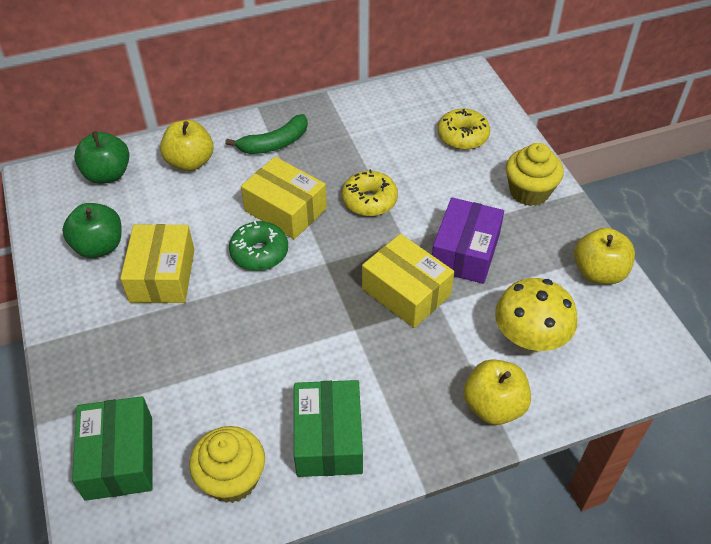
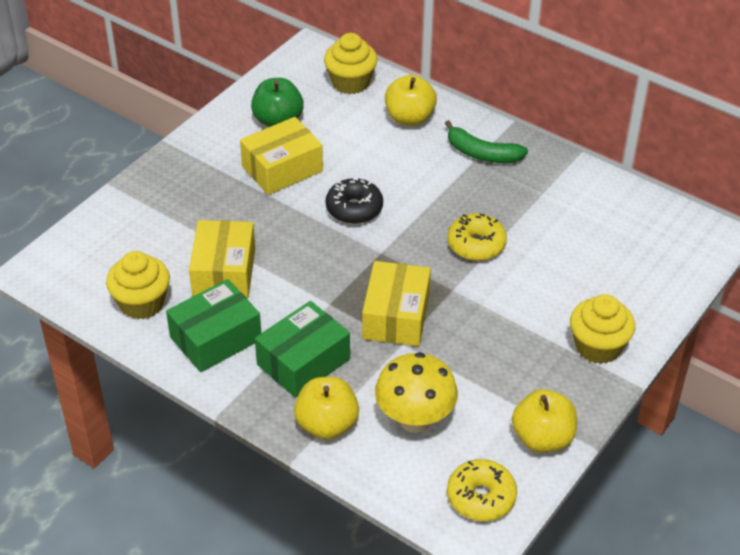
camera: 55 degrees right, 5 degrees down
(107, 174) = (350, 82): green apple -> yellow cupcake
(119, 458) = (113, 237): green box -> green box (303, 362)
(259, 253) = (354, 209): green donut -> black donut
(285, 210) = (414, 199): yellow box -> yellow box (224, 272)
(462, 136) = (623, 268): yellow donut -> yellow donut (481, 497)
(465, 252) = (477, 334): purple box -> none

